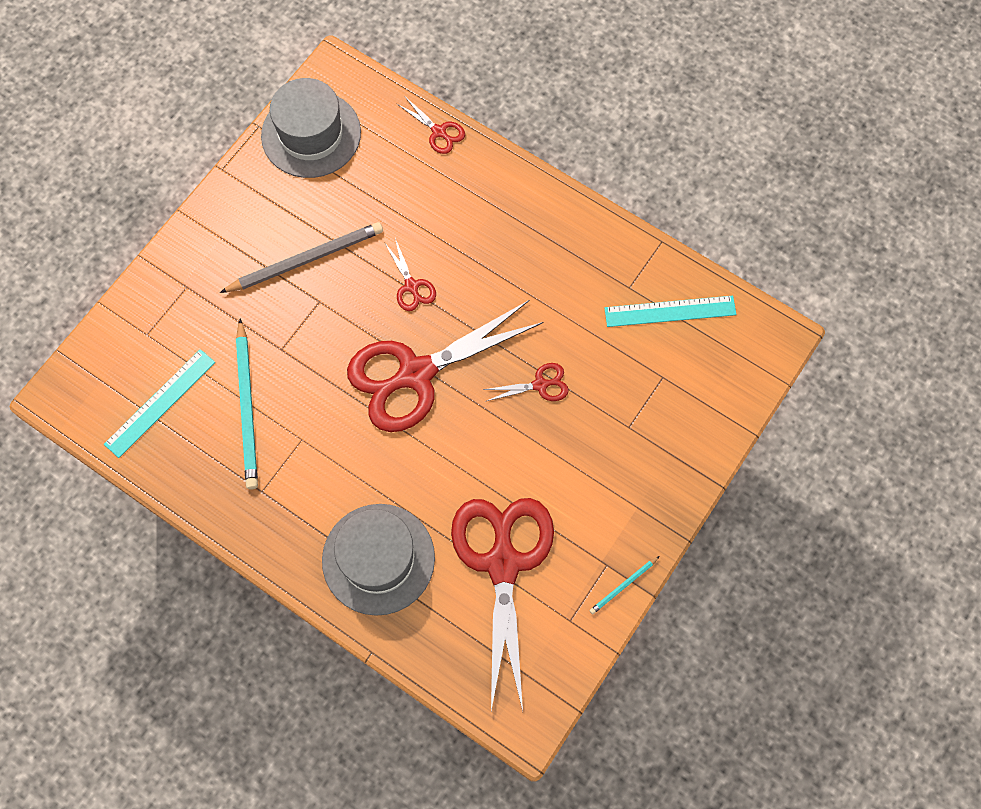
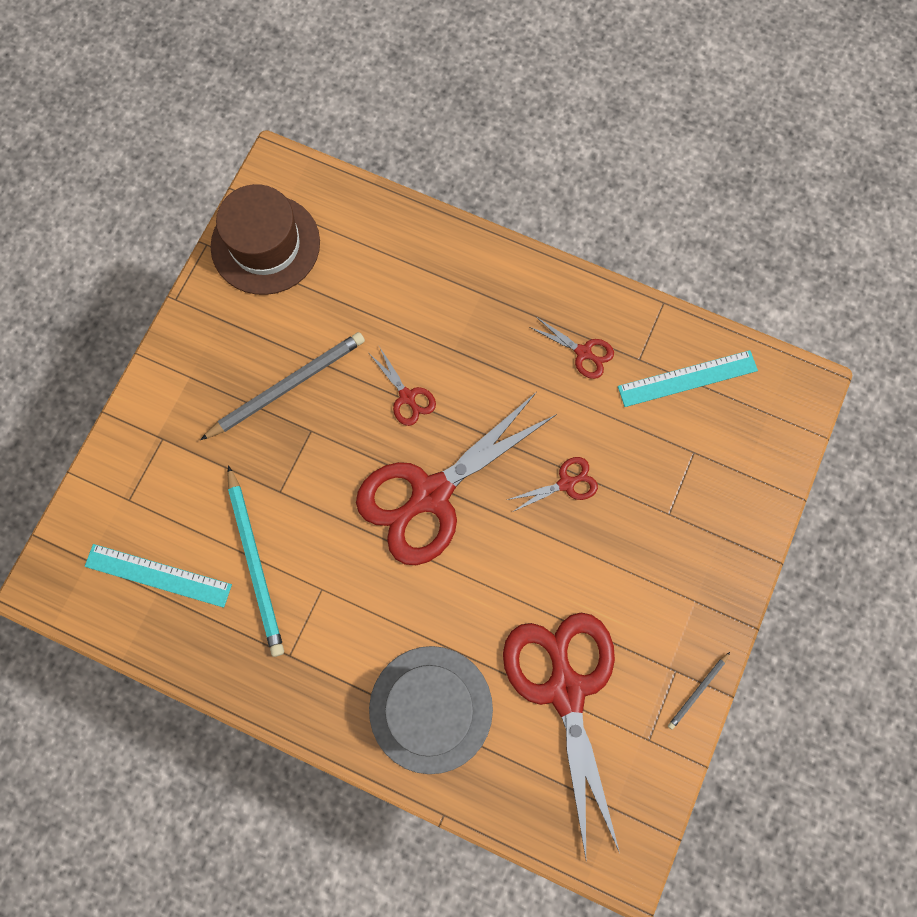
camera: 10 degrees left, 5 degrees up
(160, 402) = (158, 575): turquoise ruler -> turquoise ruler turned 75 degrees clockwise
(311, 134) = (265, 244): grey hat -> brown hat
(439, 132) = (403, 220): red scissors -> red scissors (583, 353)
(623, 586) = (698, 691): turquoise pencil -> grey pencil

